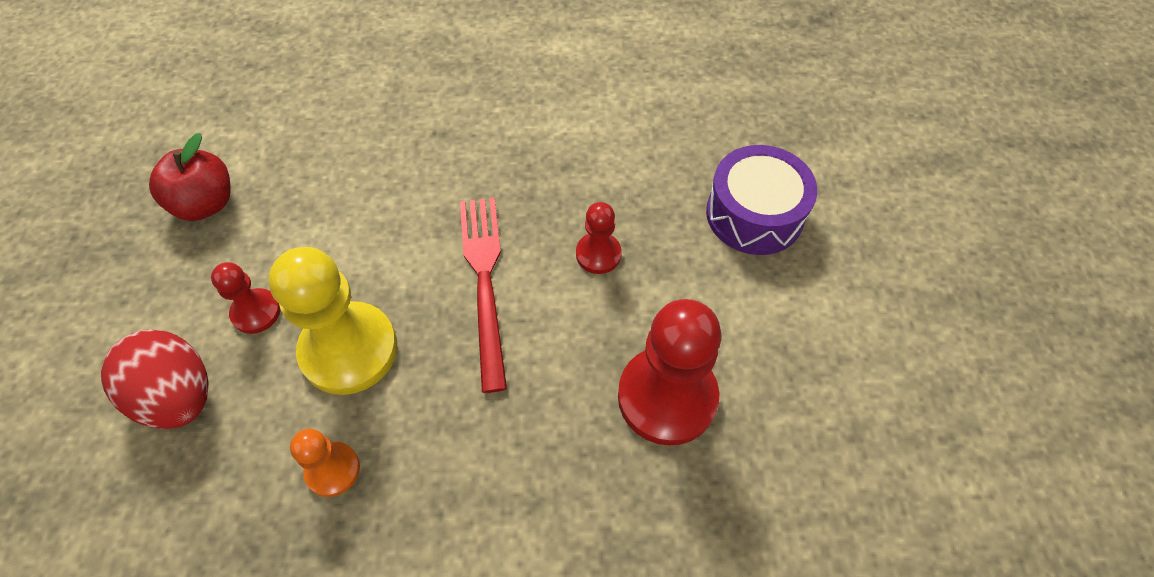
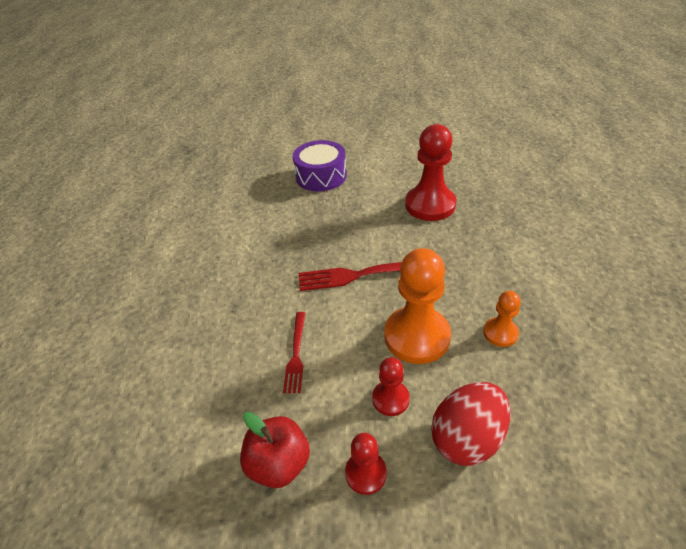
camera: 85 degrees left, 15 degrees down
(348, 207) = (296, 354): none -> red fork
(349, 350) = (417, 336): yellow pawn -> orange pawn
(598, 254) = (344, 229): red pawn -> red pawn (365, 473)

